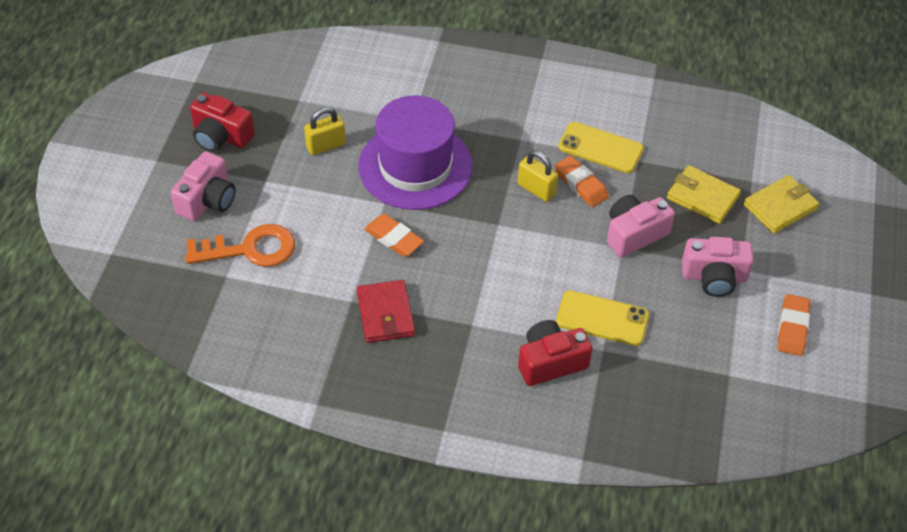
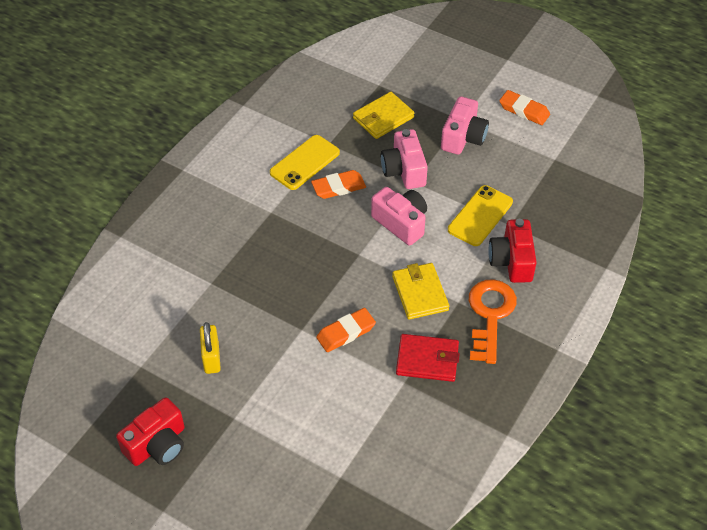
camera: 70 degrees left, 0 degrees up
(207, 200) = (237, 474): pink camera -> pink camera (401, 223)
(250, 249) = (315, 450): orange key -> orange key (490, 315)
(415, 166) = (268, 295): purple hat -> none
(536, 189) = (331, 218): yellow padlock -> none
(780, 207) = (410, 78): yellow wallet -> yellow wallet (420, 293)

